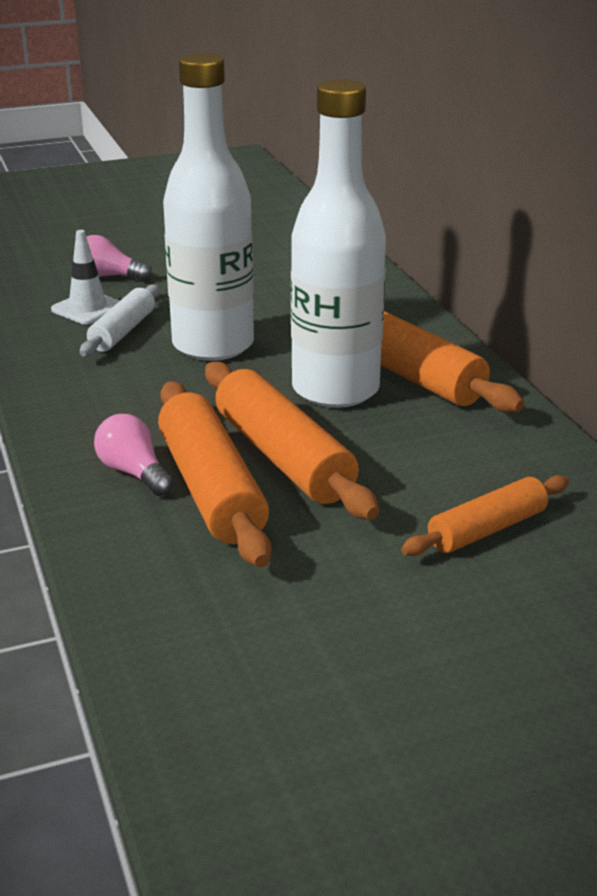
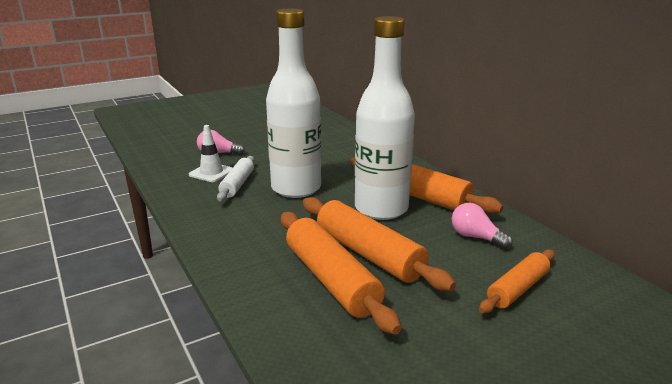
camera: 10 degrees left, 5 degrees down
(134, 473) = (276, 274): pink light bulb -> pink light bulb (476, 237)

